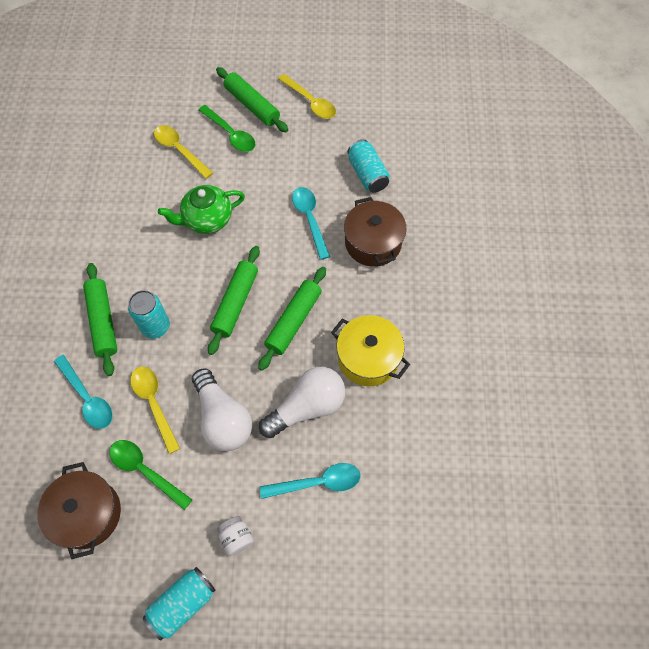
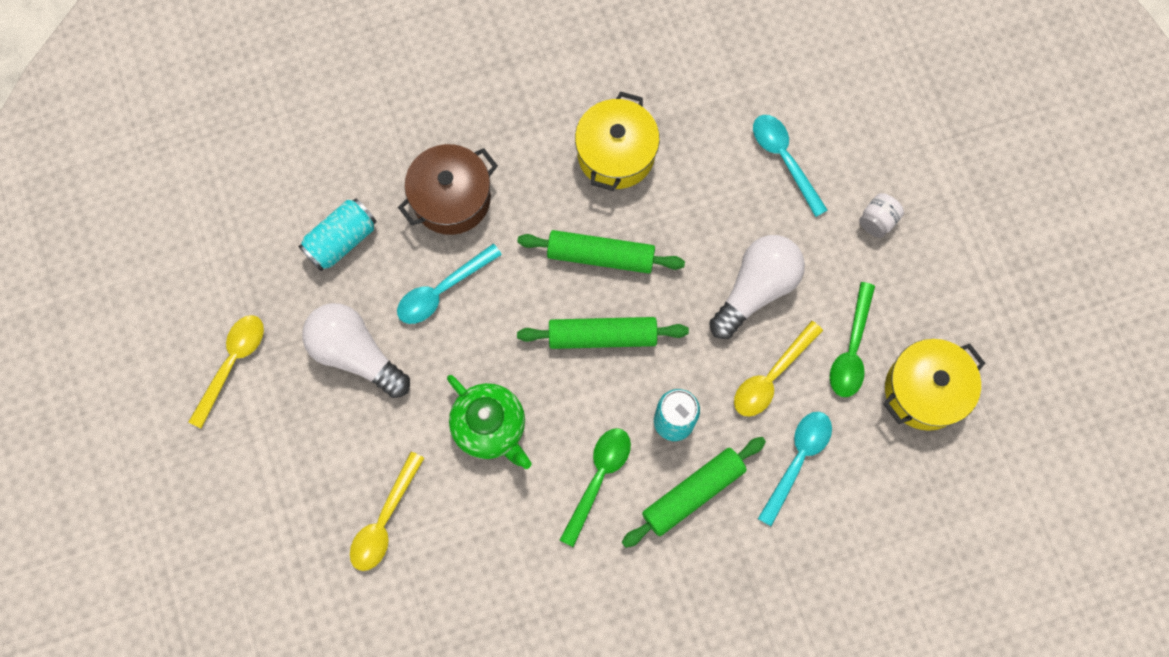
camera: 110 degrees left, 10 degrees up
(87, 514) = (924, 390): brown pot -> yellow pot
(182, 604) = (964, 248): turquoise can -> none
(231, 134) = (330, 457): green spoon -> green spoon (598, 478)
(252, 105) = (264, 448): green rolling pin -> none
(307, 407) = (704, 201): white light bulb -> white light bulb (356, 354)

